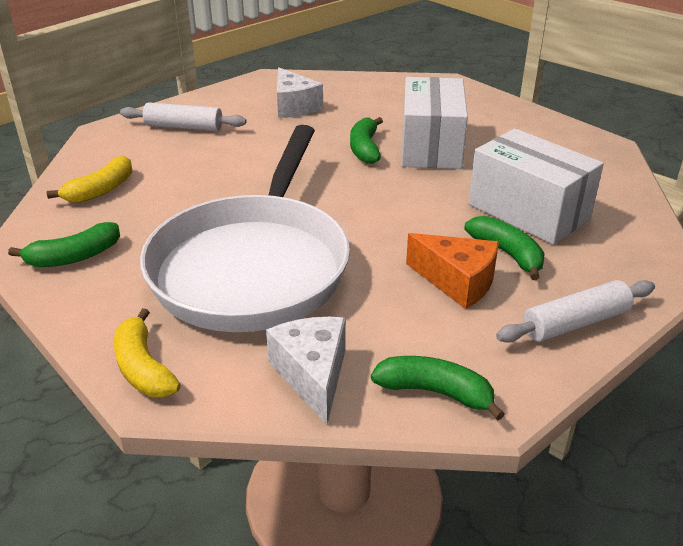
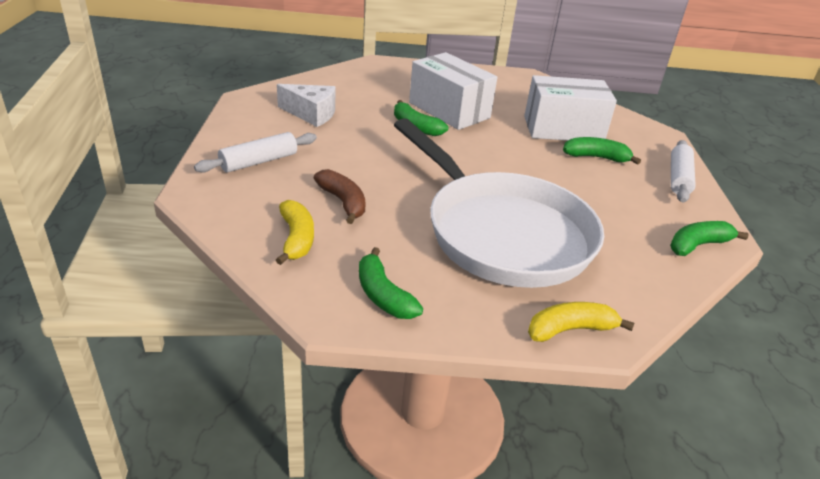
camera: 50 degrees left, 0 degrees up
(74, 257) = (383, 295): green banana -> green banana turned 135 degrees clockwise
(143, 368) = (570, 329): yellow banana -> yellow banana turned 150 degrees clockwise
(181, 181) = (343, 202): none -> brown banana
(312, 375) = (644, 273): white cheese -> none
(457, 282) = (605, 184): orange cheese -> none

